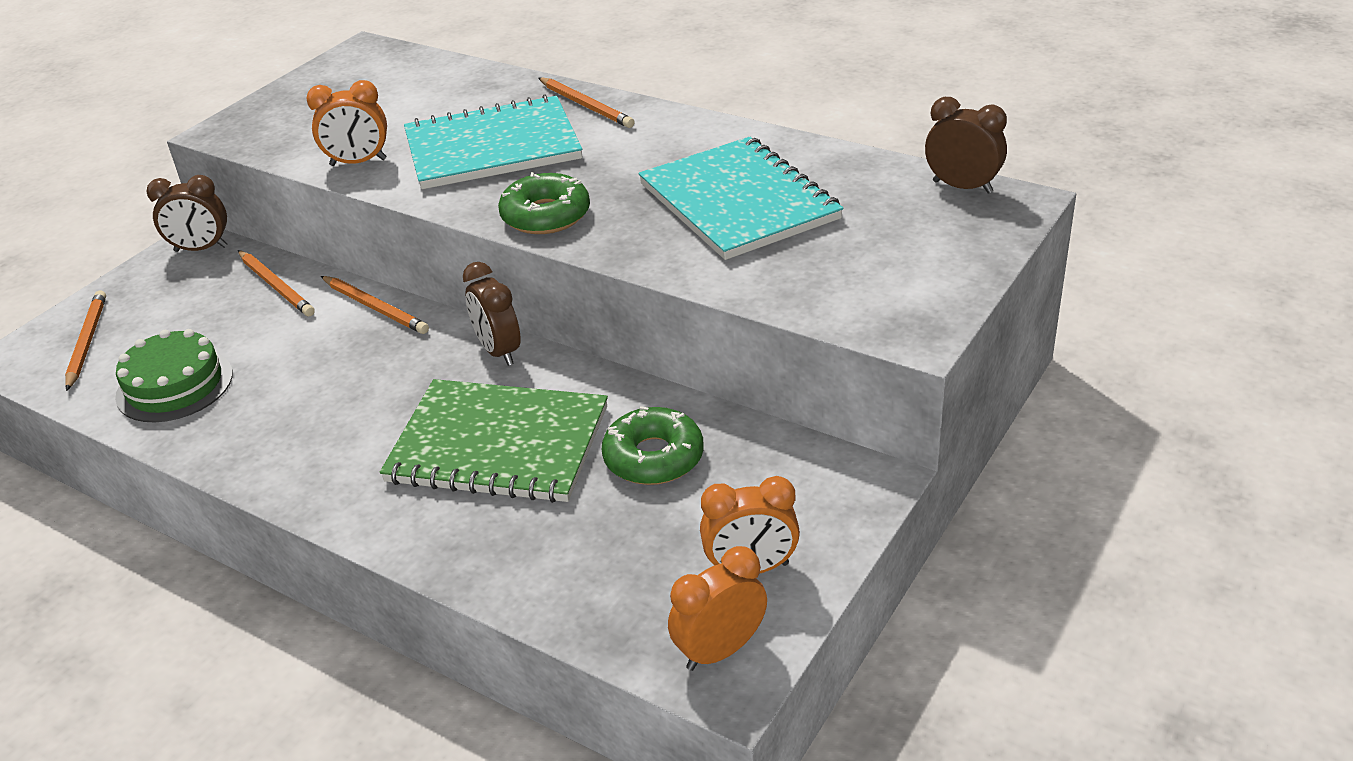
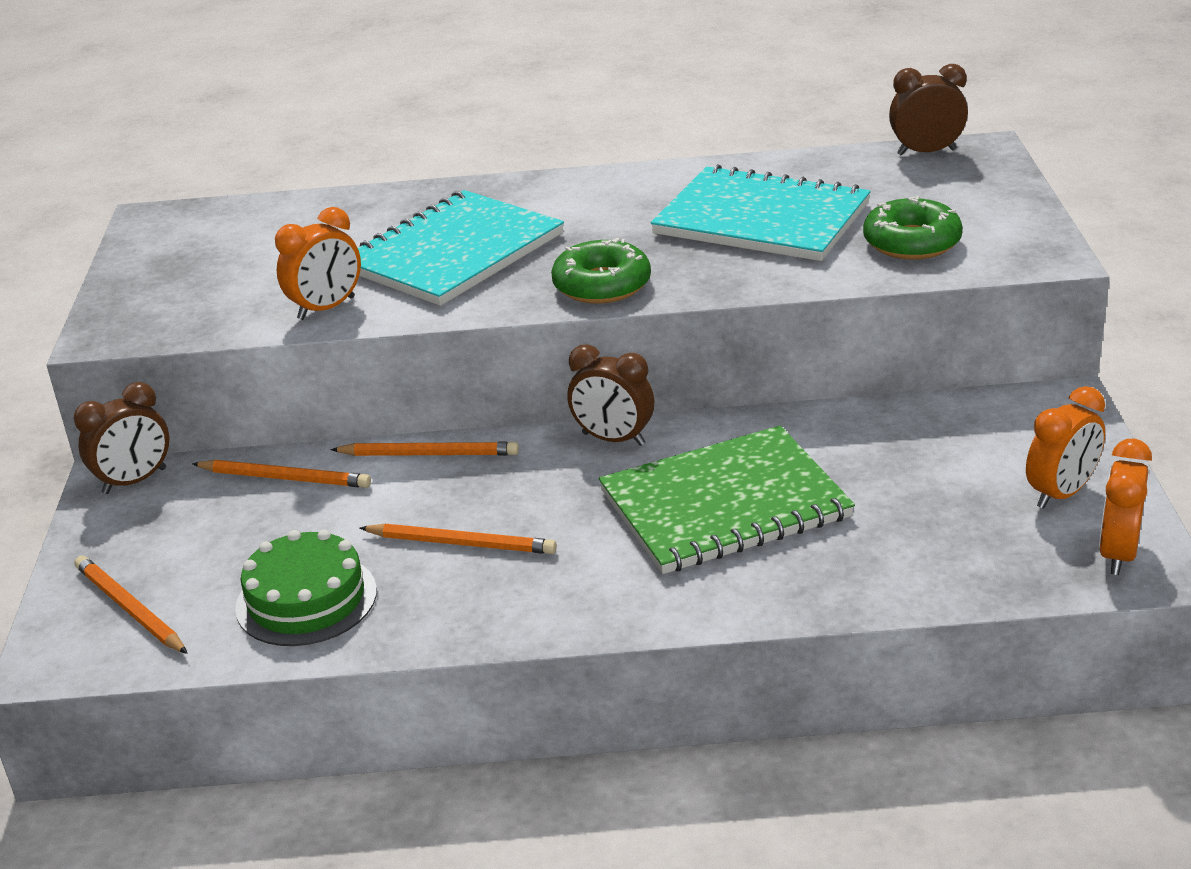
camera: 35 degrees left, 5 degrees down
(586, 105) = (493, 193): orange pencil -> orange pencil (461, 543)
(653, 457) = (873, 456): green donut -> green donut (912, 242)

